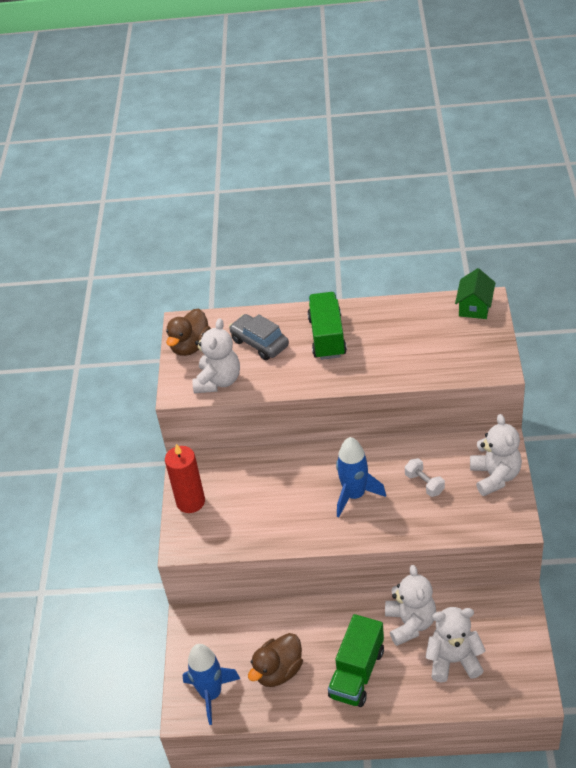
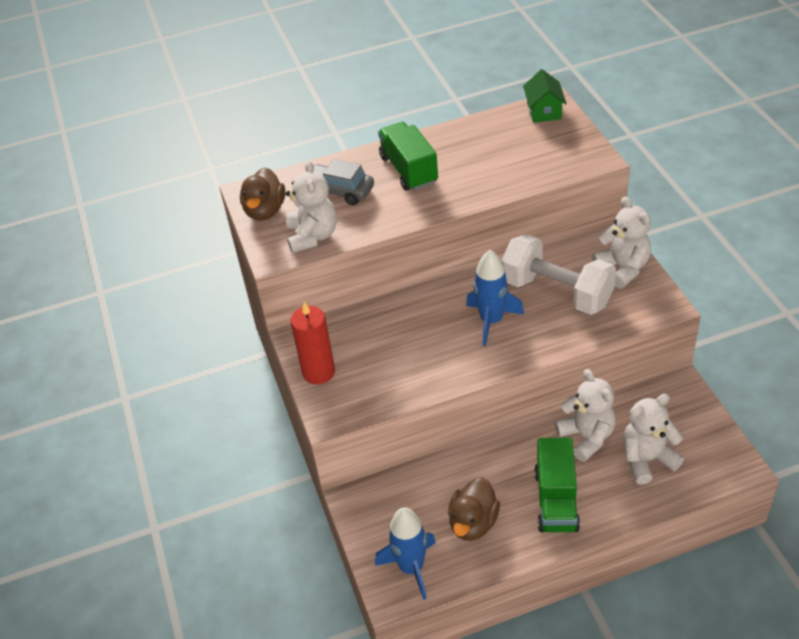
camera: 20 degrees left, 0 degrees up
(424, 484) = (557, 292): white dumbbell -> white dumbbell, size x2.36

